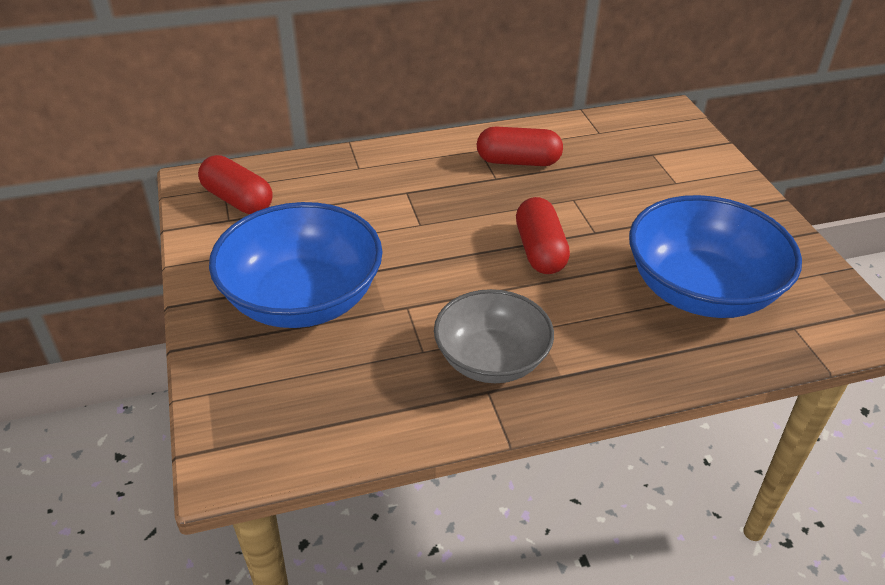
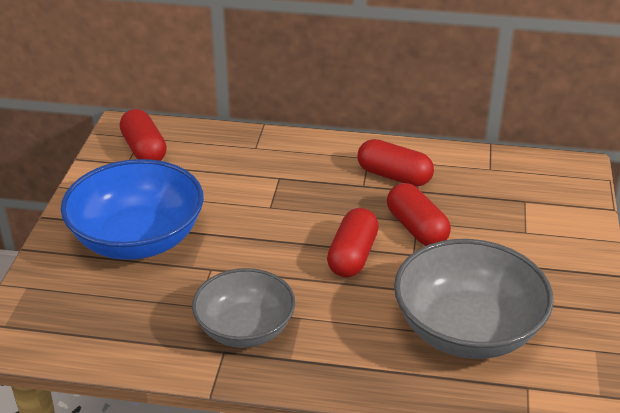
camera: 25 degrees right, 5 degrees down
(578, 206) = (416, 228): none -> red capsule
(701, 290) = (467, 330): blue bowl -> grey bowl

